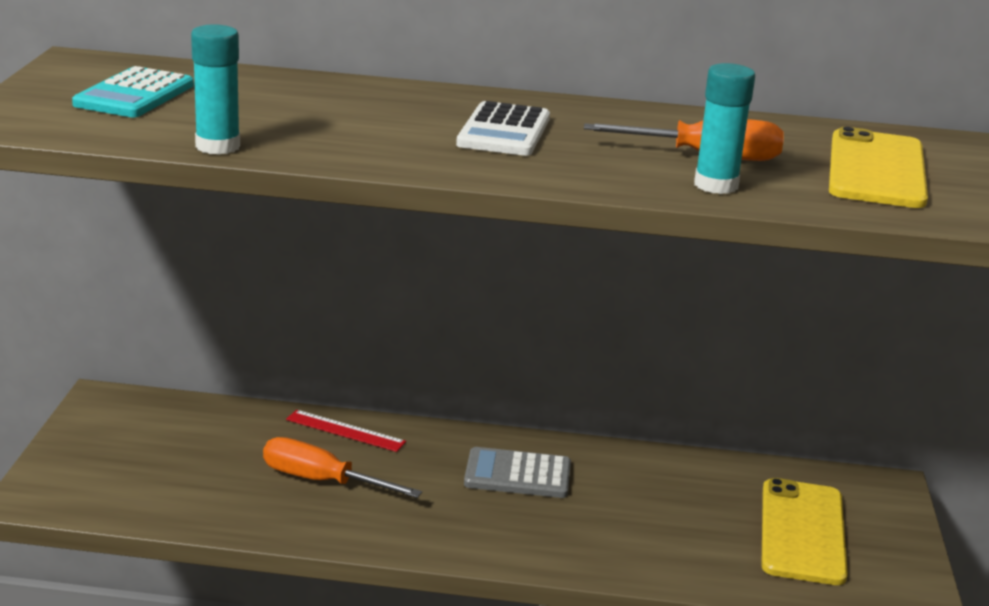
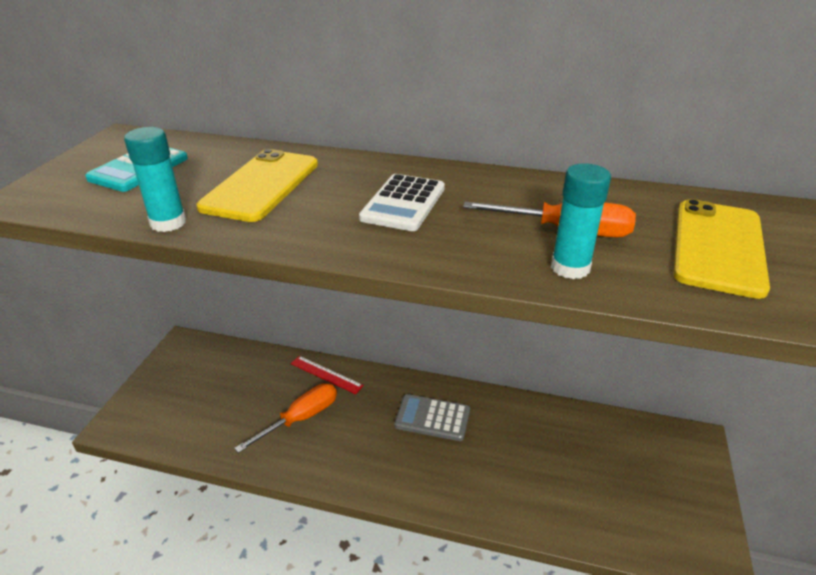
camera: 10 degrees right, 10 degrees up
(322, 481) = (301, 418): orange screwdriver -> orange screwdriver turned 105 degrees clockwise
(802, 532) = (630, 483): yellow phone -> yellow phone (261, 185)

